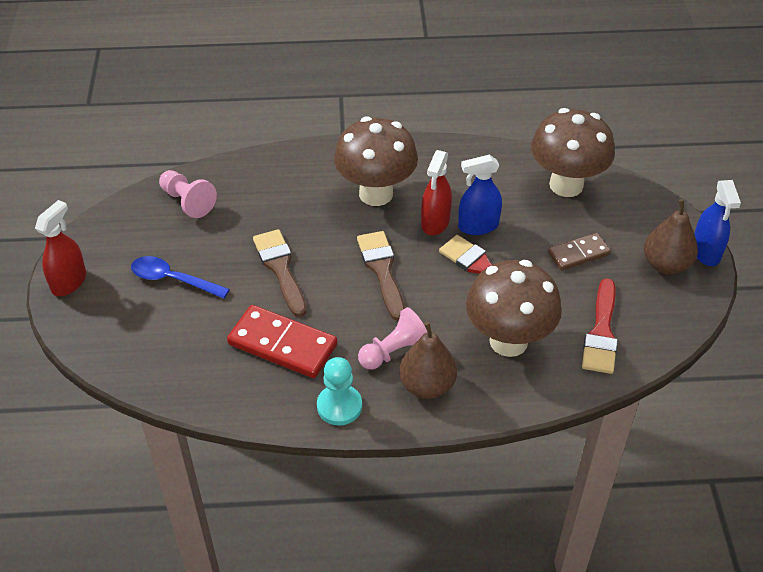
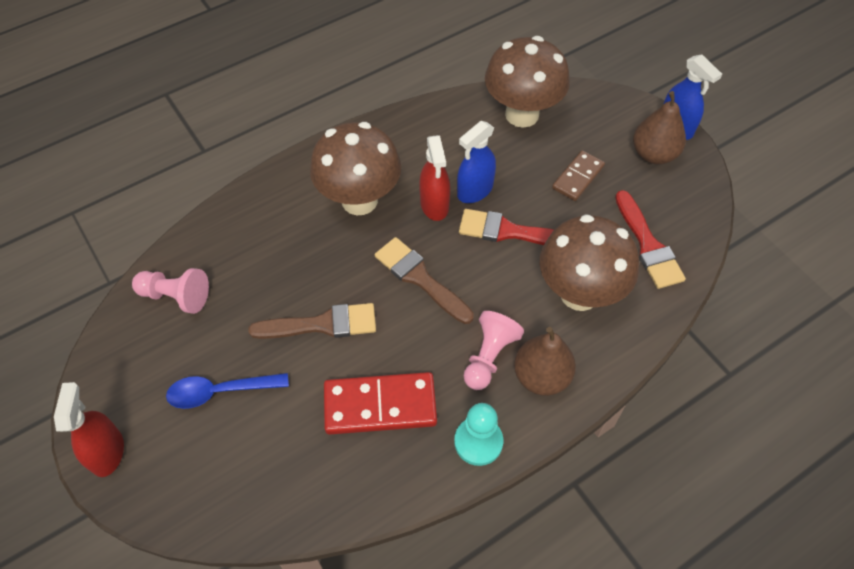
camera: 30 degrees left, 10 degrees up
(280, 269) = (322, 324): brown brush -> brown brush turned 135 degrees clockwise

